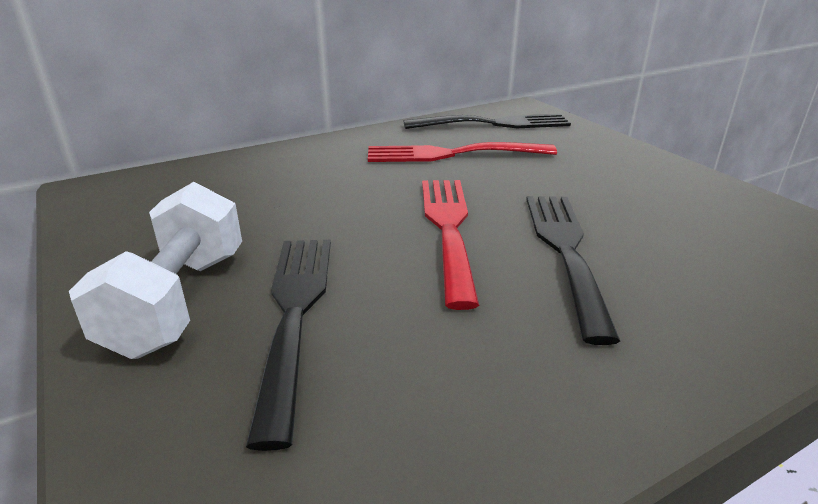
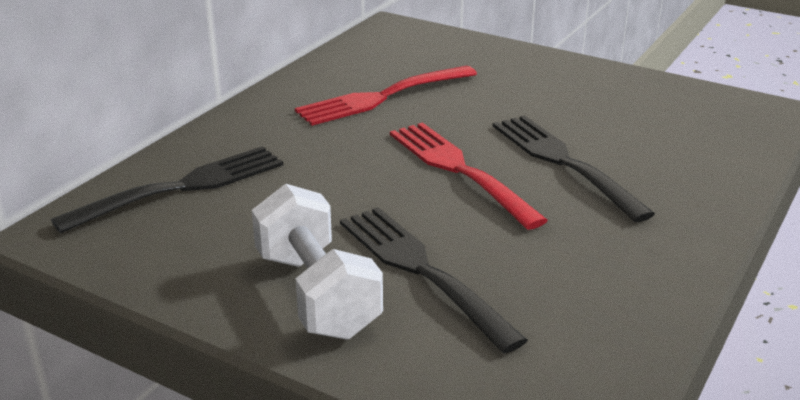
camera: 30 degrees left, 0 degrees up
(494, 124) = (384, 53): black fork -> black fork (182, 187)

